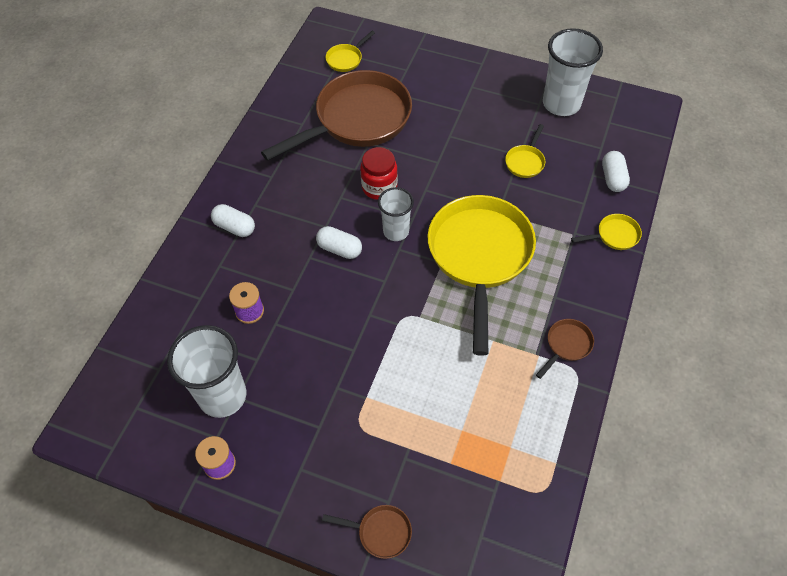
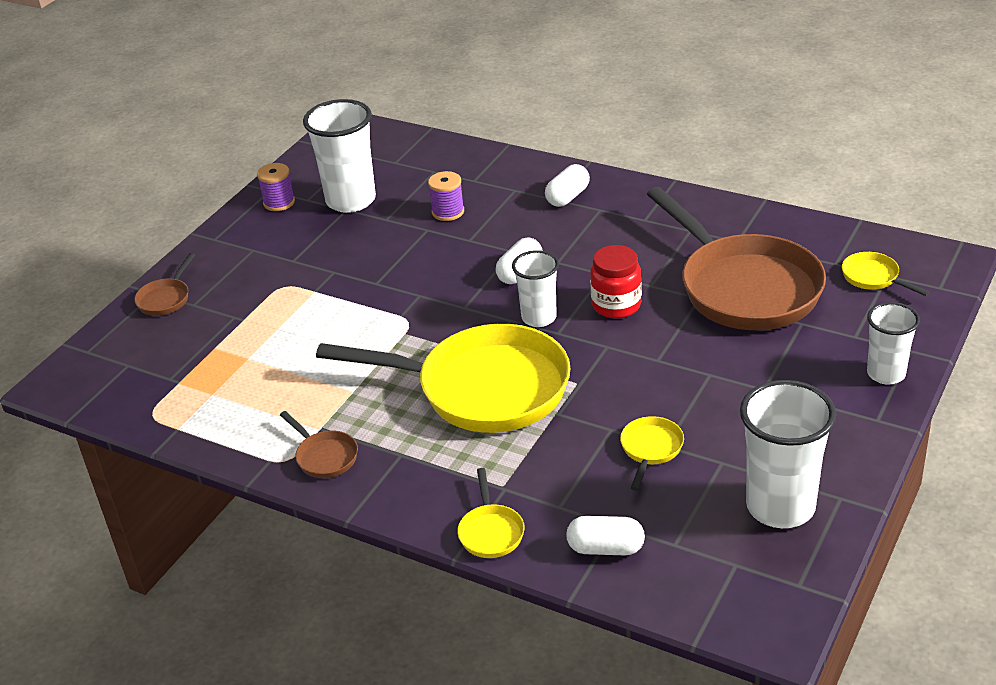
camera: 100 degrees right, 20 degrees down
(441, 58) = (886, 374): none -> white cup
(525, 161) = (650, 450): yellow pan -> yellow pan turned 75 degrees clockwise

